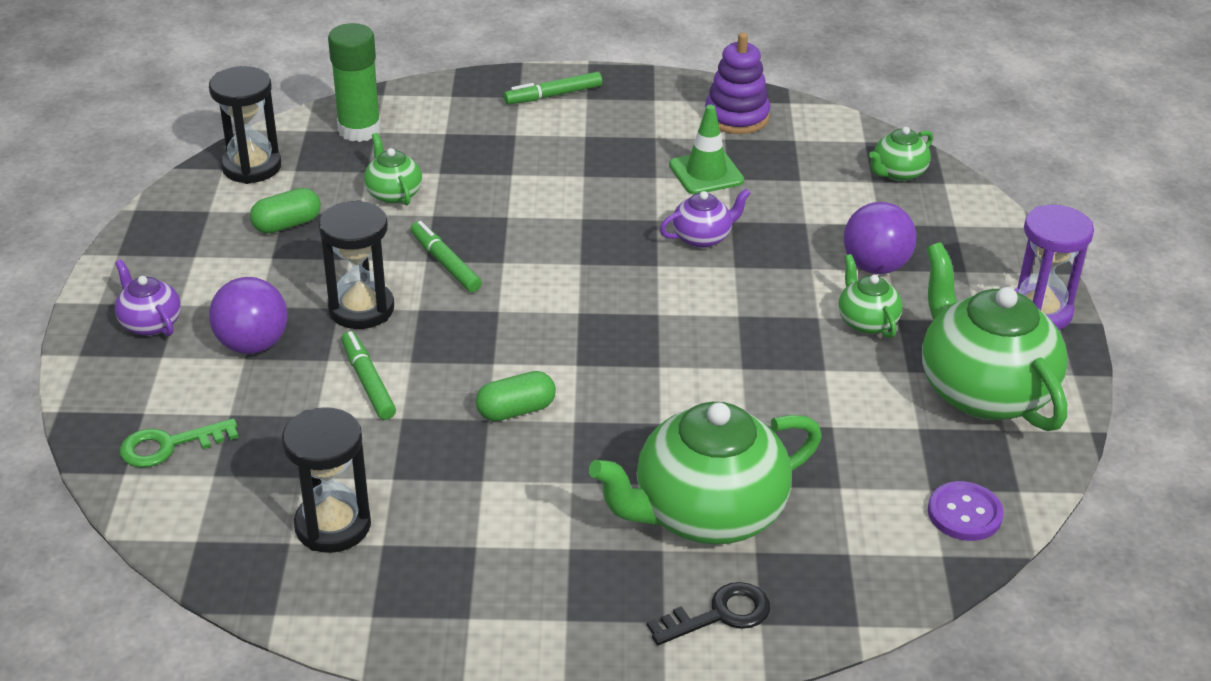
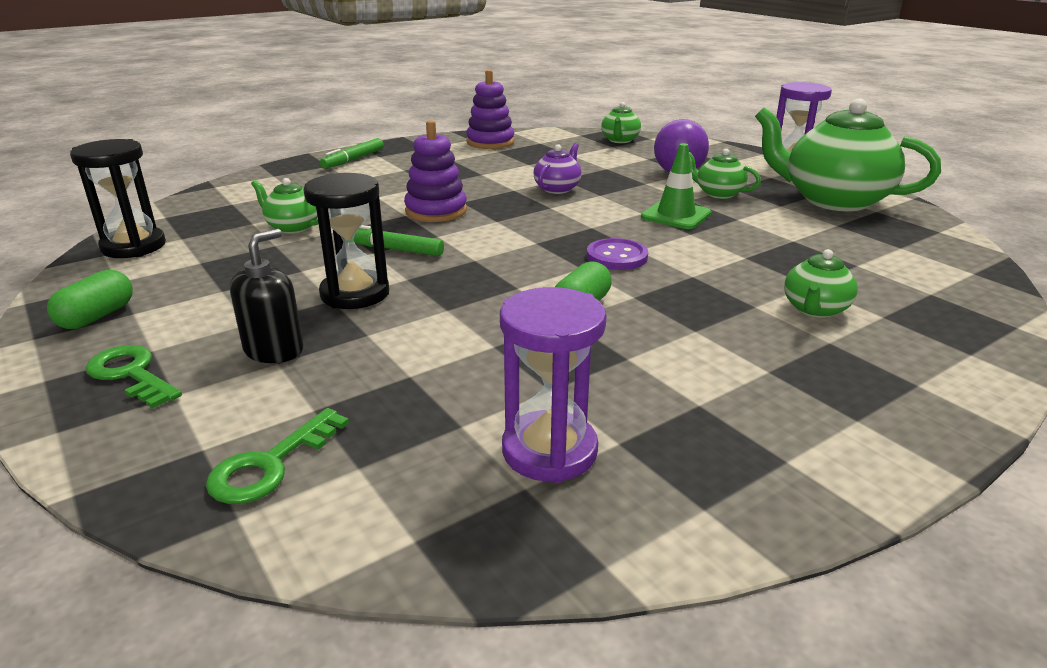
camera: 35 degrees left, 10 degrees down
(150, 323) = (131, 374): purple teapot -> green key
(252, 344) = (274, 350): purple ball -> black soap dispenser
(287, 224) = (213, 268): green capsule -> green capsule (97, 316)
(333, 526) = (549, 451): black hourglass -> purple hourglass
(359, 130) = (216, 206): green glue stick -> none
(368, 382) = (428, 335): green marker -> none
(541, 223) = (436, 211): none -> purple stacking toy
(706, 173) = (511, 165): green traffic cone -> green traffic cone (676, 215)
(706, 513) = (815, 309): green teapot -> green teapot, size x0.47
(719, 615) = (940, 361): black key -> none
(964, 513) = (940, 250): purple button -> purple button (617, 257)

